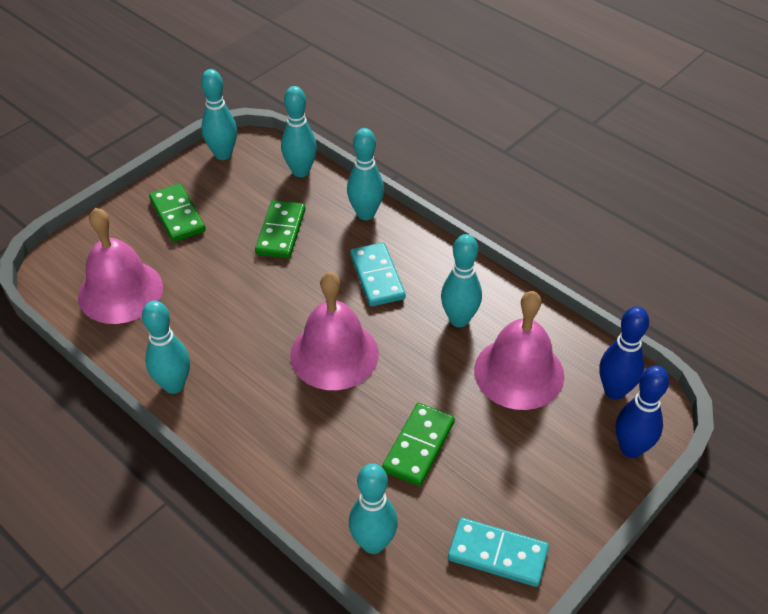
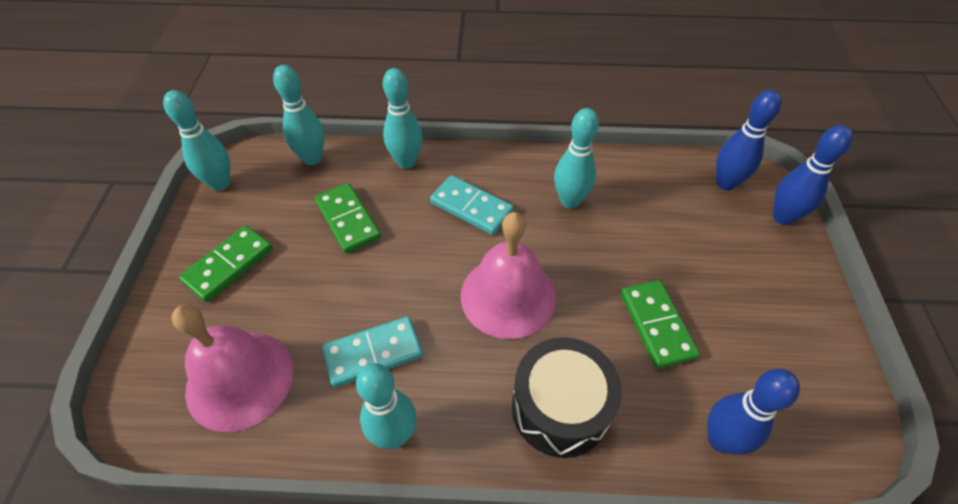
camera: 40 degrees left, 5 degrees up
(177, 215) = (228, 265): green domino -> green domino turned 75 degrees counterclockwise
(289, 445) = (560, 407): none -> black drum
(373, 543) = (720, 440): turquoise bowling pin -> blue bowling pin
(497, 554) = (806, 368): turquoise domino -> turquoise domino (373, 353)
(519, 372) = (655, 213): pink bell -> none

